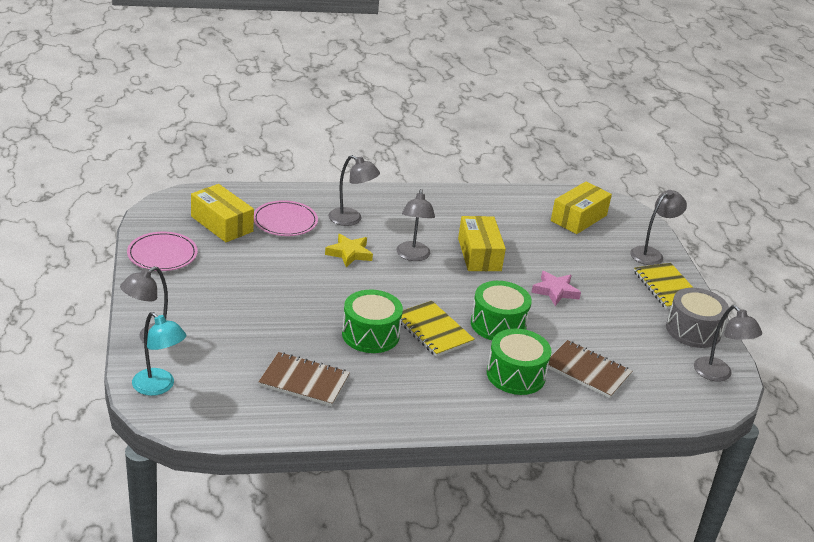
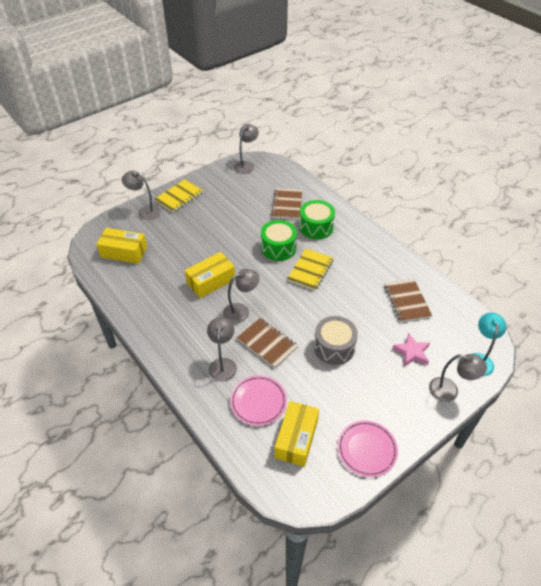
camera: 115 degrees left, 15 degrees up
(349, 253) = (267, 343): yellow star -> brown notebook
(370, 334) = (340, 294): green drum -> none
(555, 291) = (223, 237): pink star -> pink star (412, 352)
(693, 330) = (214, 180): grey drum -> grey drum (334, 347)

